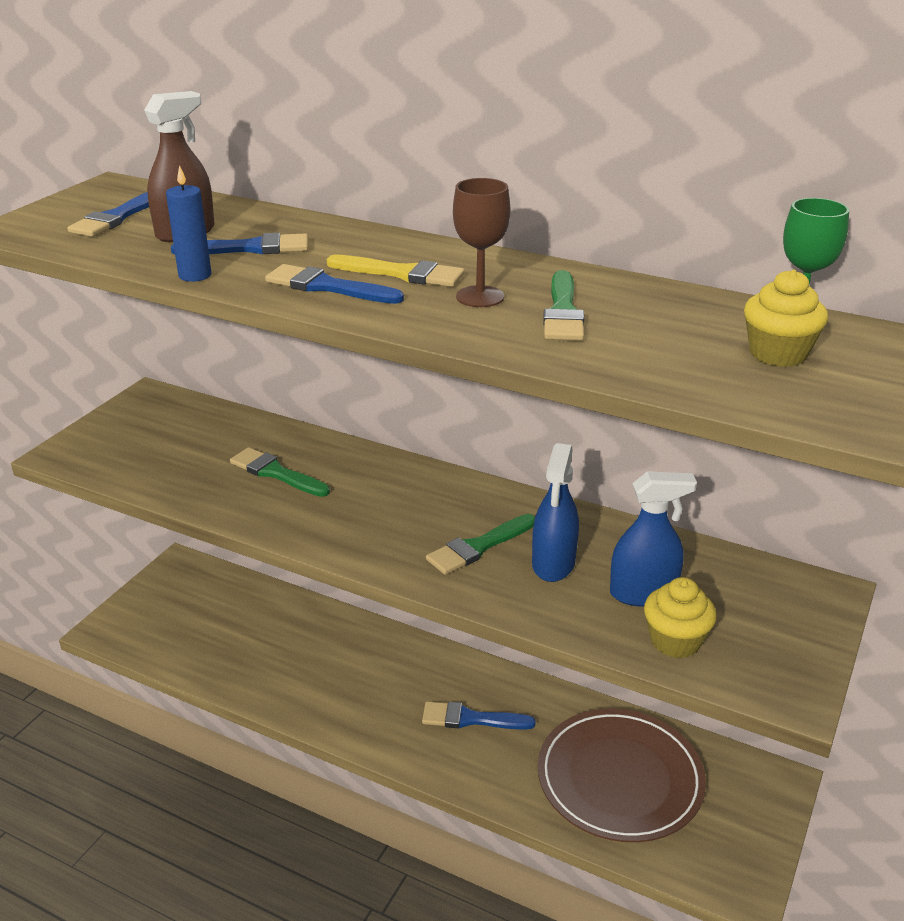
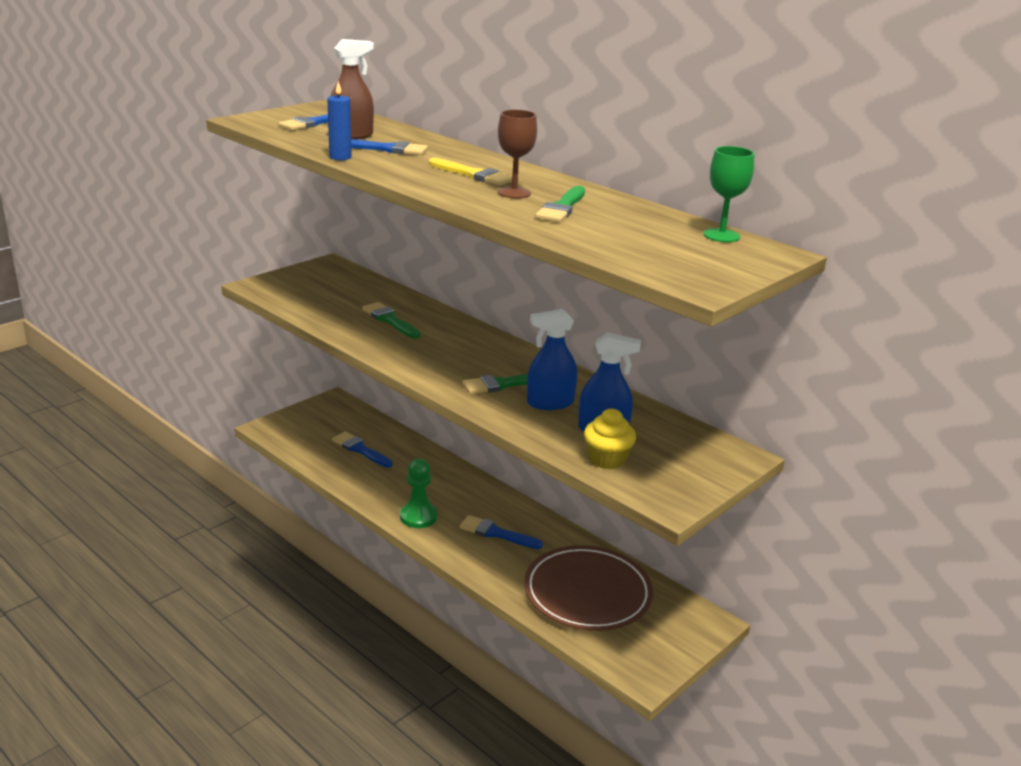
camera: 15 degrees right, 5 degrees down
(327, 287) = (419, 174): blue brush -> blue brush (360, 449)
(363, 720) = (418, 517): none -> green pawn
(553, 563) = (550, 403): blue spray bottle -> blue spray bottle turned 45 degrees clockwise
(778, 353) = (687, 248): yellow cupcake -> none

